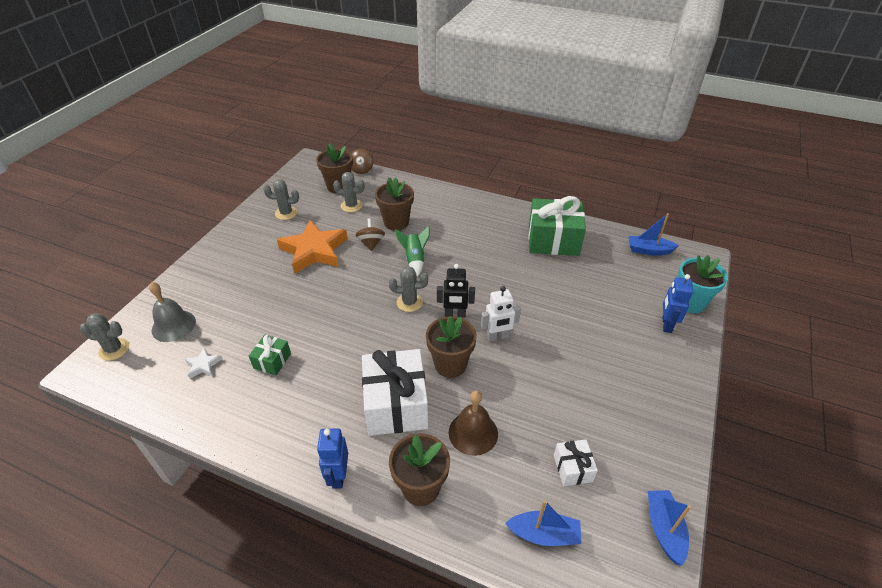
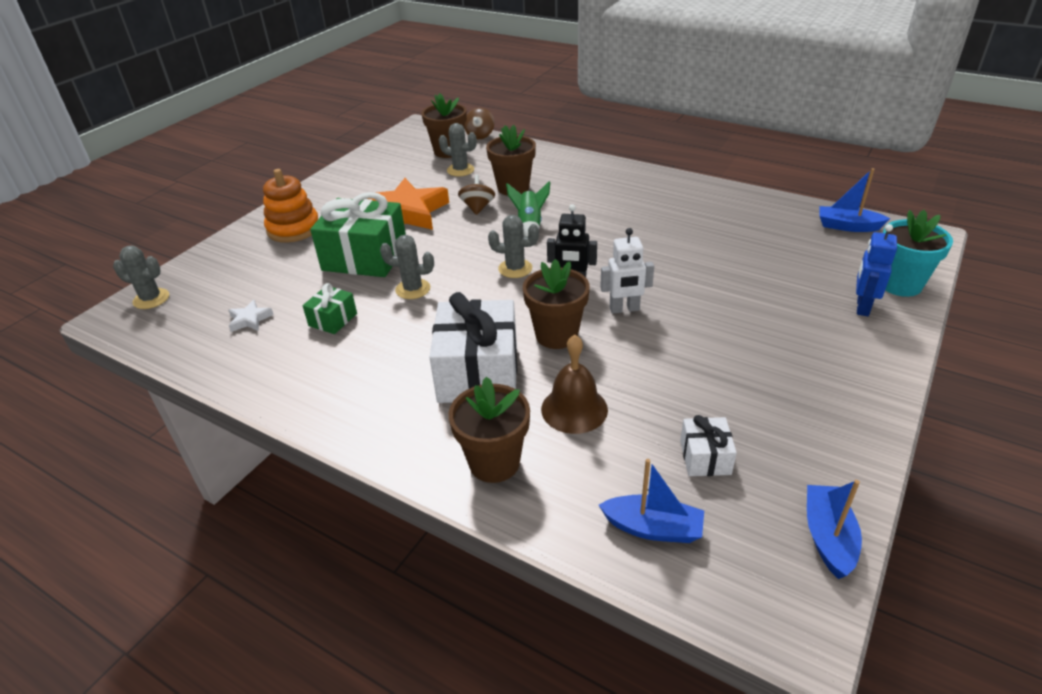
camera: 10 degrees right, 5 degrees down
(173, 325) = (224, 279): grey bell -> none
(223, 271) = (293, 229): none -> orange stacking toy
(286, 213) = (379, 175): grey cactus -> grey cactus (413, 289)
(338, 476) = (390, 442): blue robot -> none
(553, 240) = (716, 211): green gift -> green gift (365, 257)

